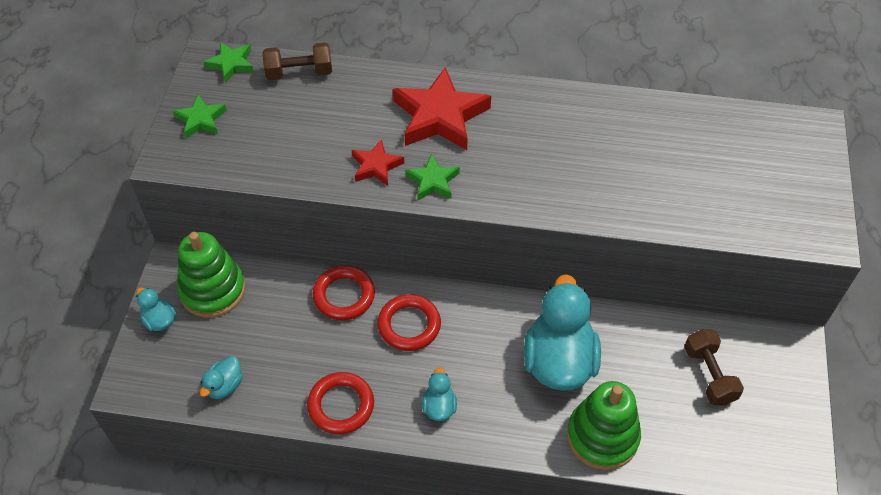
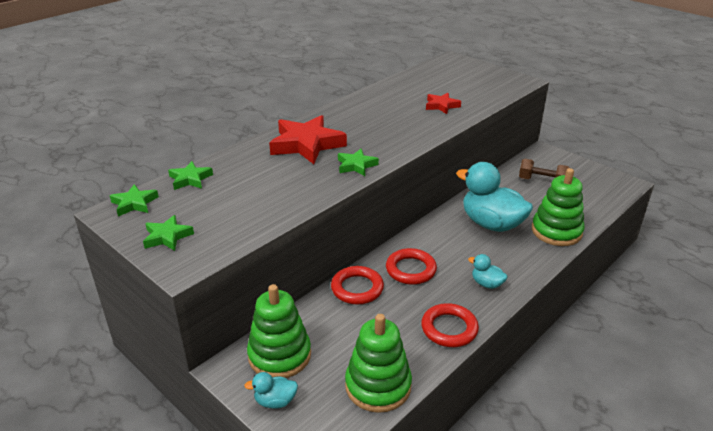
camera: 55 degrees left, 20 degrees down
(224, 386) = (378, 386): turquoise duck -> green stacking toy
(299, 73) = (190, 179): brown dumbbell -> green star
(376, 166) = (317, 180): red star -> red star (441, 106)

